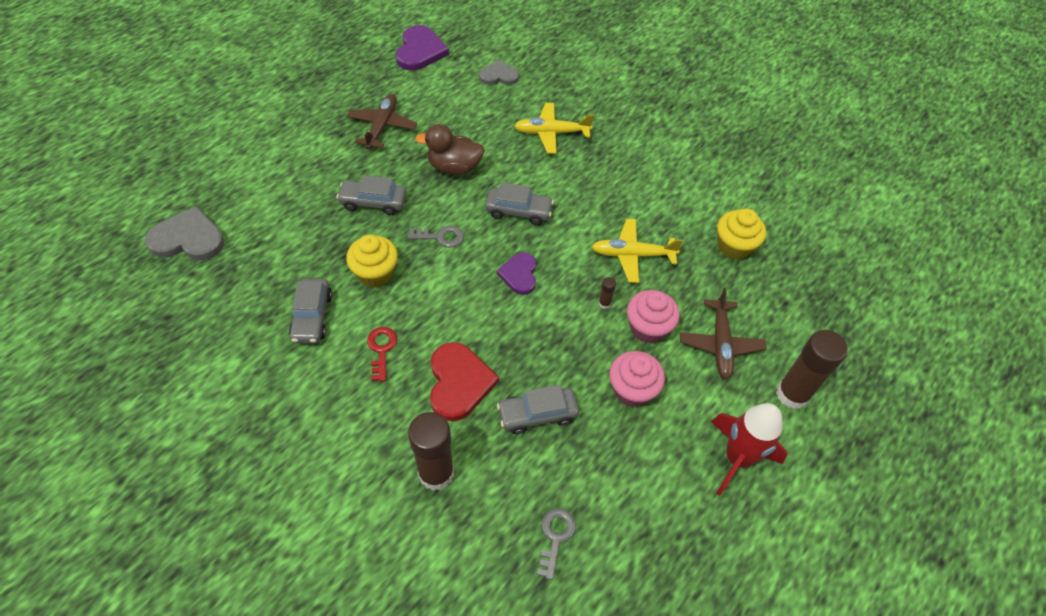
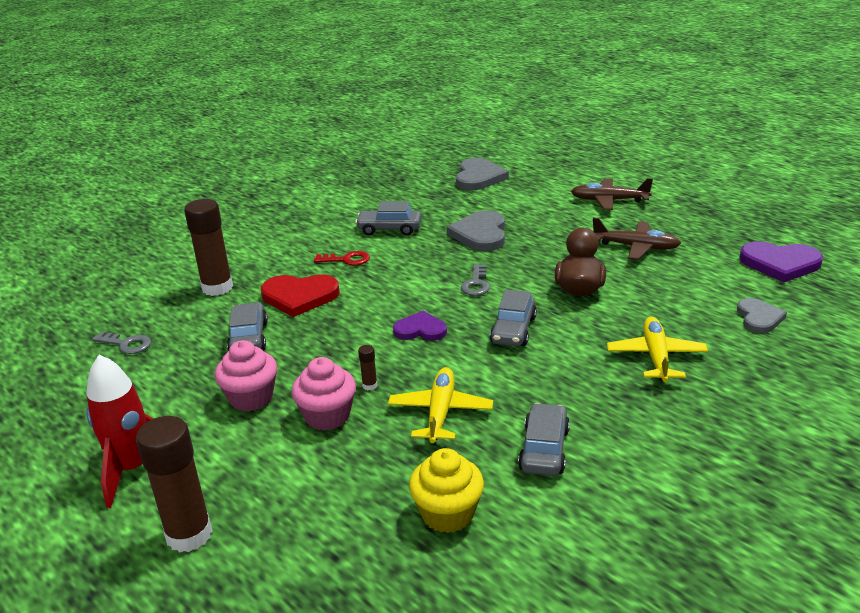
camera: 100 degrees right, 25 degrees down
(338, 235) = (480, 234): none -> grey heart
(373, 202) = (523, 248): grey car -> grey car (544, 449)
(375, 273) = (433, 253): yellow cupcake -> none
(720, 343) = (287, 476): brown plane -> brown plane (609, 200)

